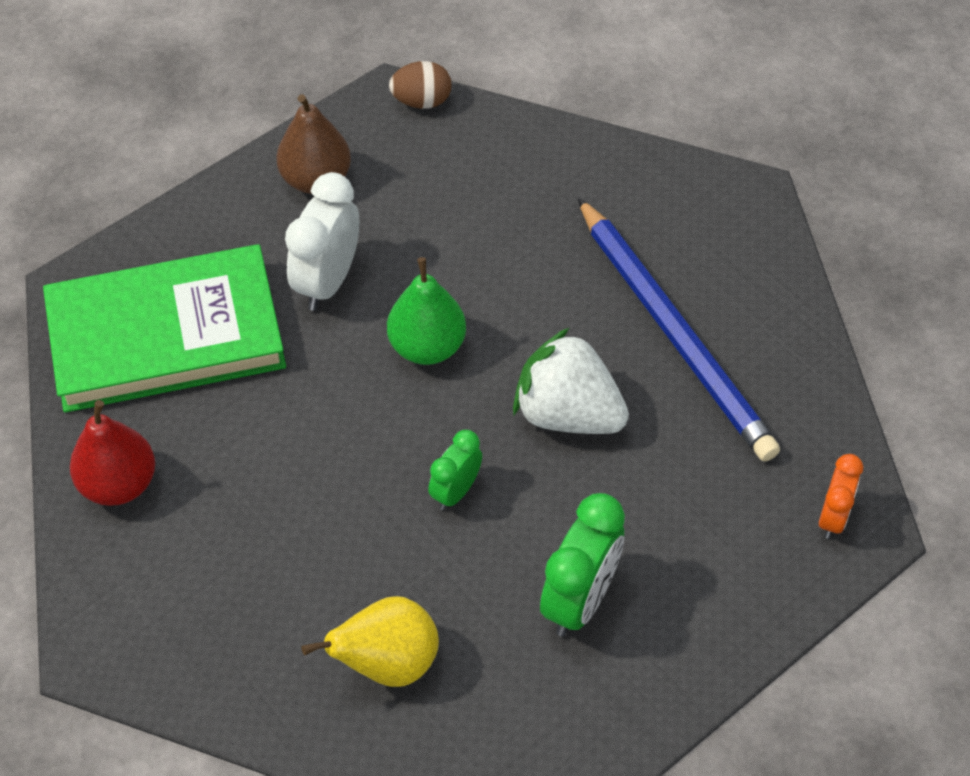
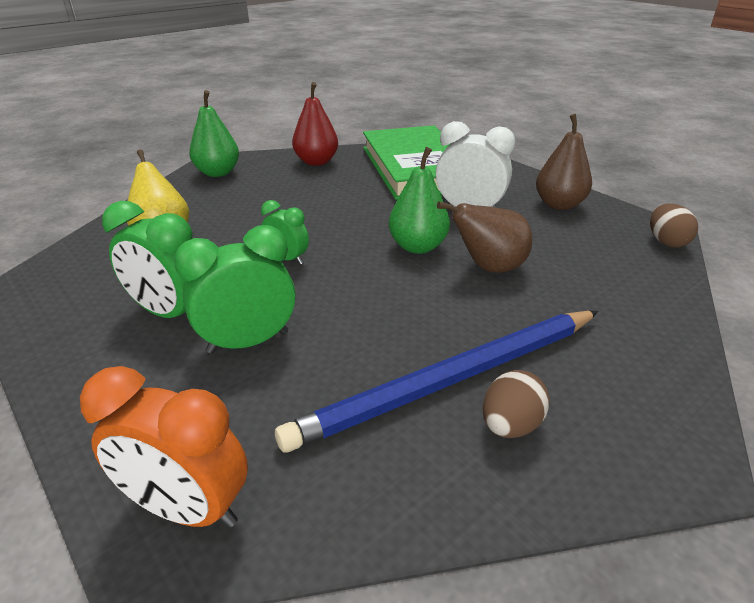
camera: 90 degrees right, 20 degrees down
(150, 638) = (218, 173): none -> green pear
(478, 279) = (488, 267): none -> brown pear
(567, 414) = (353, 310): white strawberry -> none
(628, 509) = (248, 342): none -> green clock
(725, 297) = (510, 425): none -> brown egg
(833, 517) = (187, 508): orange clock -> orange clock, size x1.68

